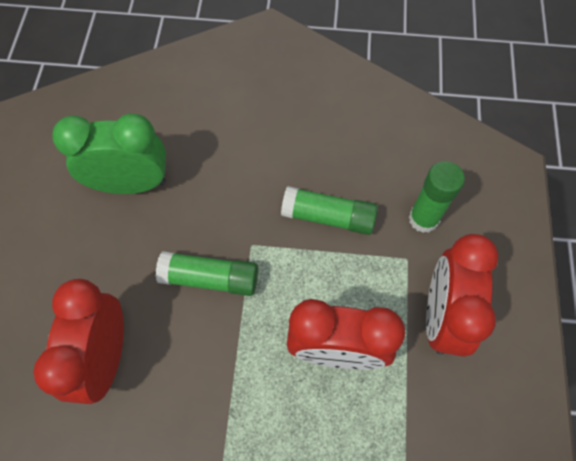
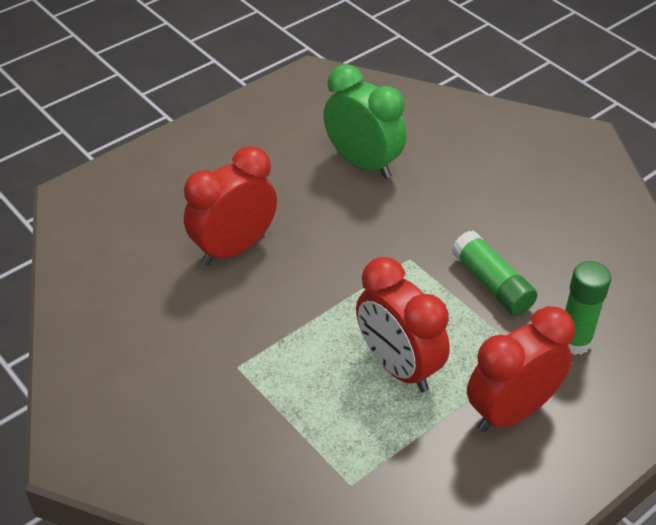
camera: 45 degrees right, 20 degrees down
(210, 278) = (355, 256): green glue stick -> none

